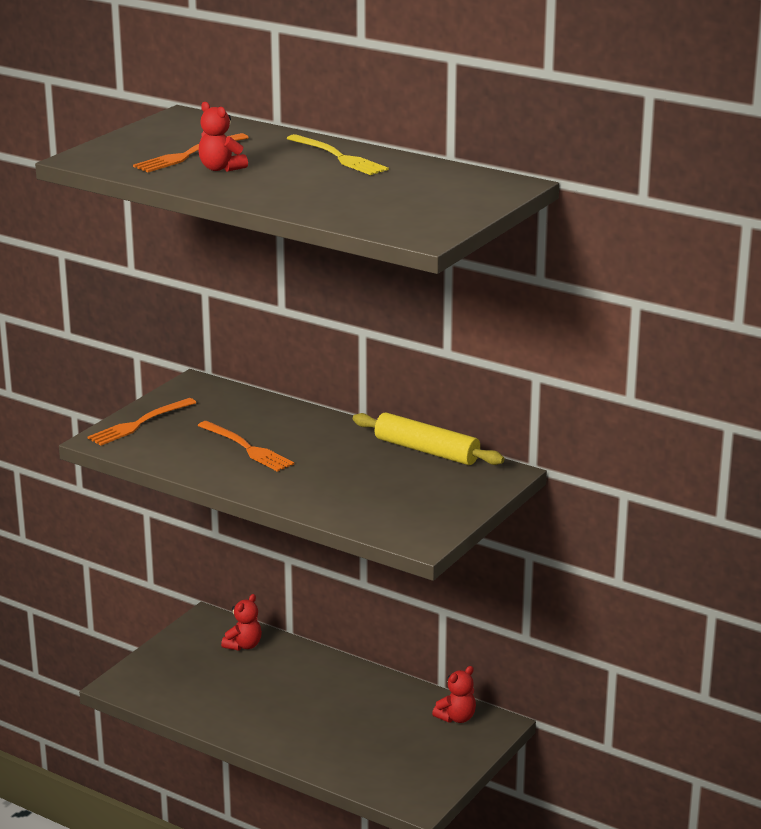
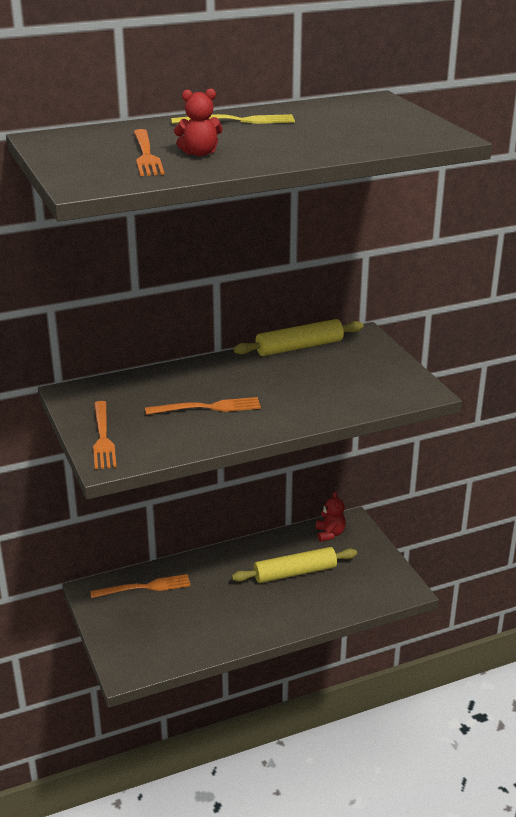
camera: 55 degrees left, 5 degrees up
(243, 645) = (145, 587): red teddy bear -> orange fork
(364, 721) = (295, 573): none -> yellow rolling pin

